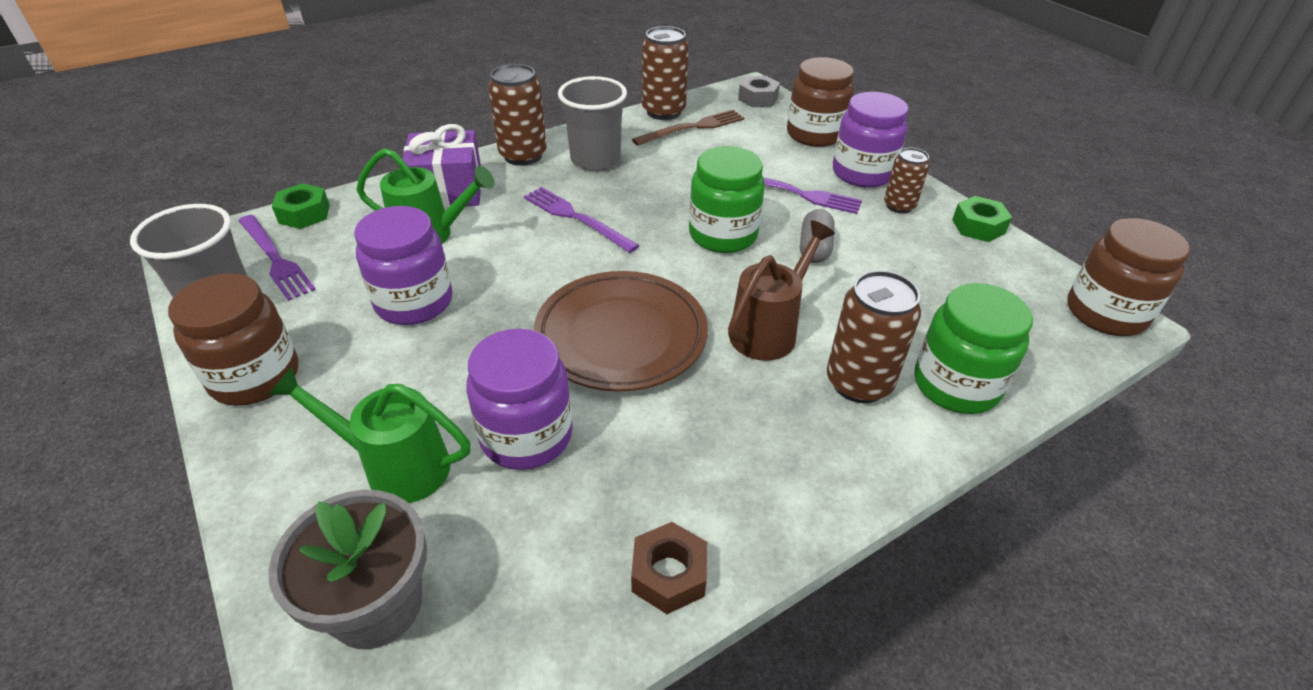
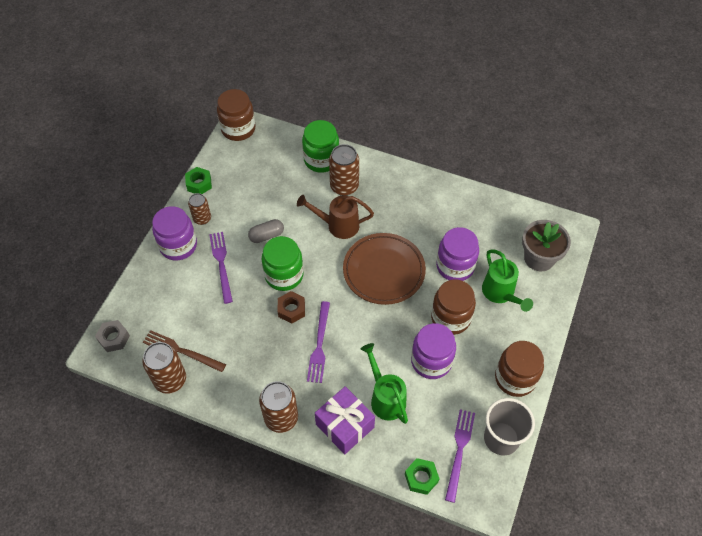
camera: 125 degrees left, 15 degrees up
(595, 159) = (257, 377): grey cup -> none
(669, 574) = (465, 198): brown nut -> brown nut (291, 310)
(814, 134) = (146, 285): brown jar -> brown jar (450, 318)

